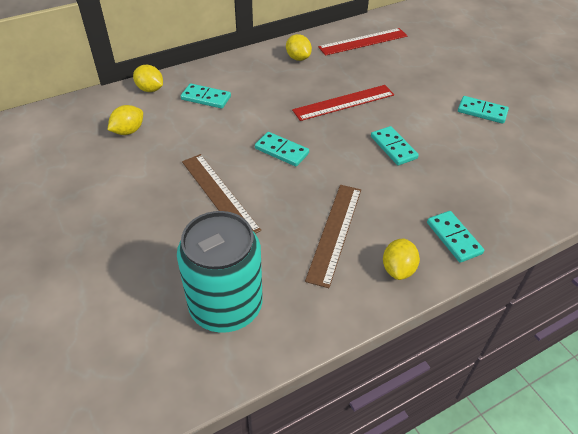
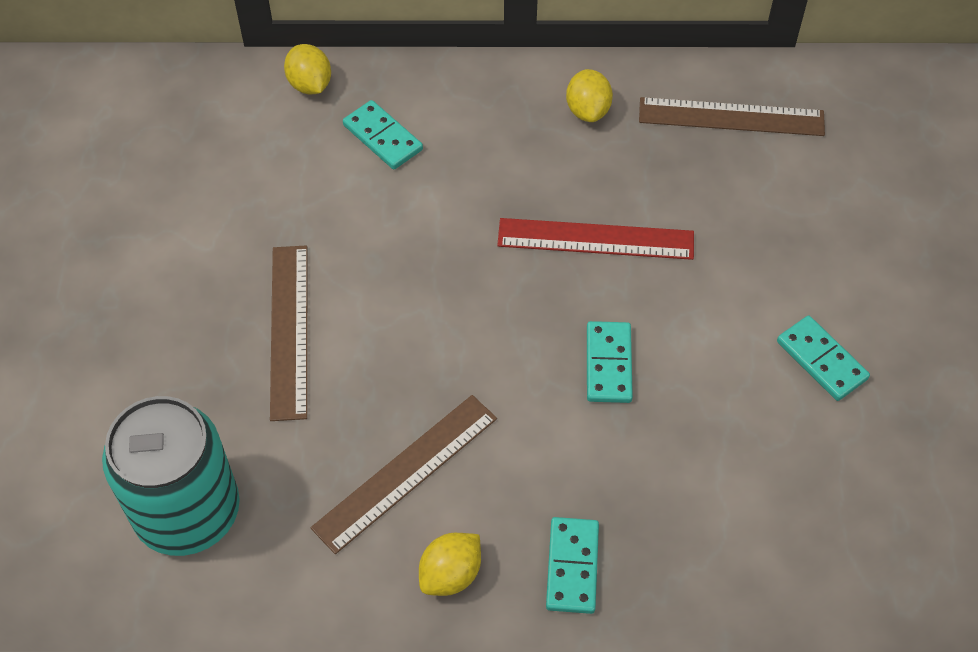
camera: 30 degrees right, 10 degrees up
(128, 131) = (232, 156): yellow lemon -> none
(281, 151) = (429, 292): turquoise domino -> none
(363, 41) = (731, 117): red ruler -> brown ruler

